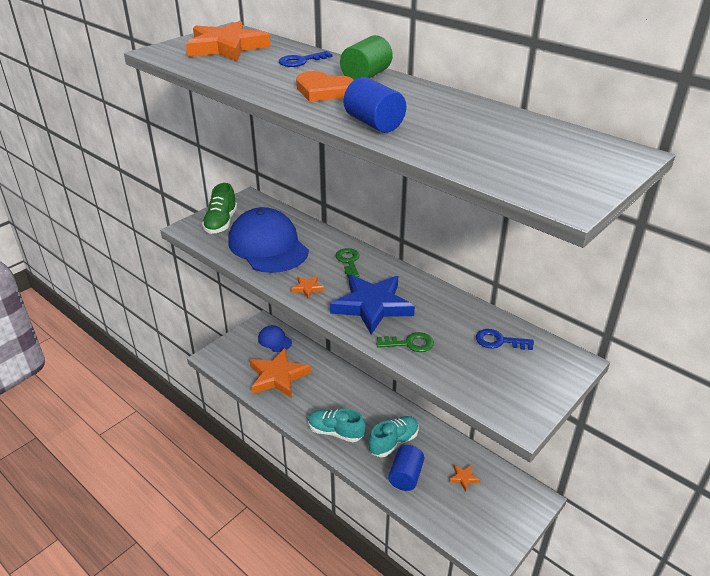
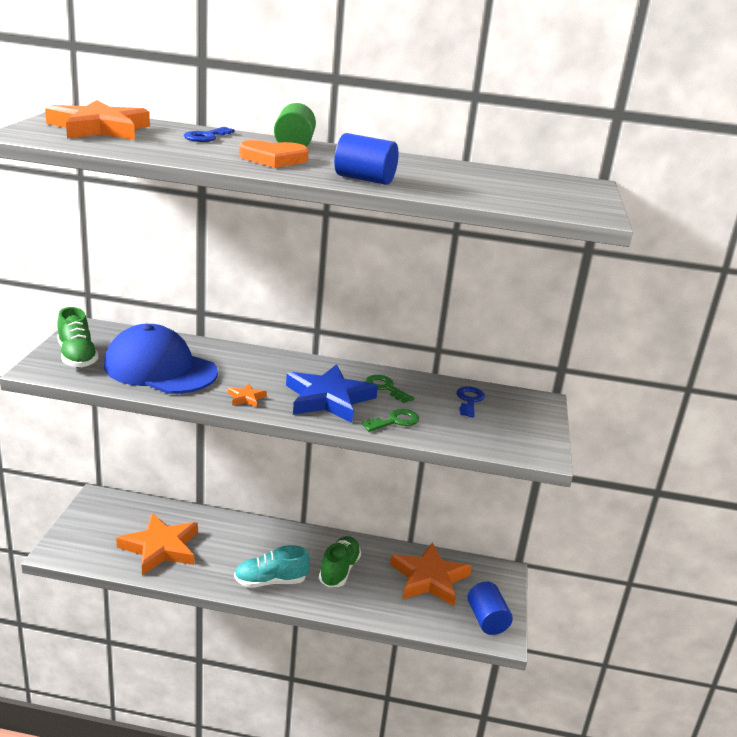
camera: 35 degrees left, 10 degrees down
(274, 340) = (127, 512): blue cap -> none
(348, 261) = (265, 366): green key -> green key (385, 388)
(393, 442) = (339, 570): turquoise shoe -> green shoe
(405, 476) = (374, 597): blue cylinder -> blue cylinder (487, 620)
(463, 478) = (429, 578): orange star -> orange star, size x2.44
(499, 341) = (469, 400): blue key -> blue key turned 120 degrees clockwise

